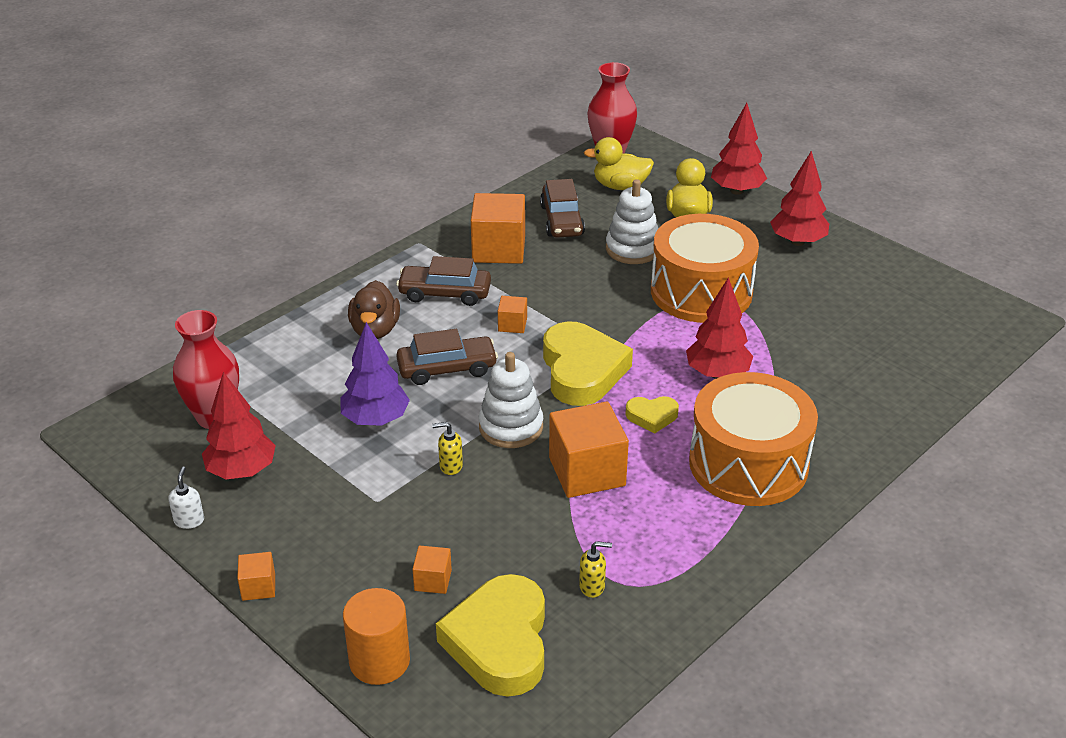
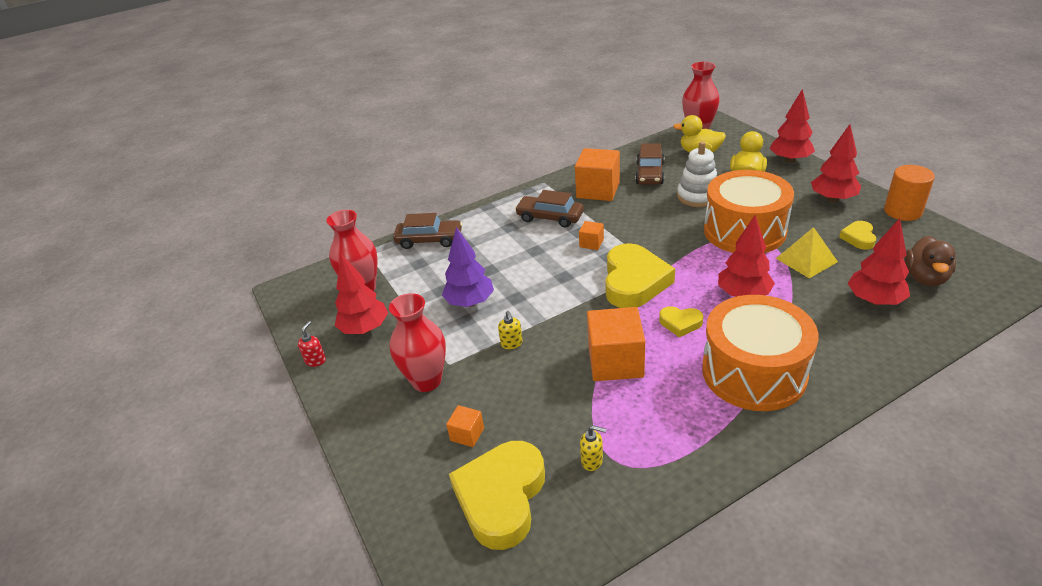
camera: 20 degrees right, 0 degrees up
(189, 520) = (316, 360): white soap dispenser -> red soap dispenser
(258, 587) = (340, 419): orange cube -> none
(355, 525) = (426, 381): none -> red vase
(375, 330) = (493, 239): brown duck -> brown duck (925, 278)
(379, 661) = (403, 496): orange cylinder -> orange cylinder (902, 211)
(447, 369) = (533, 270): brown car -> brown car (429, 240)
(450, 466) = (511, 344): yellow soap dispenser -> yellow soap dispenser turned 120 degrees counterclockwise
(511, 427) = (566, 319): white stacking toy -> none
(781, 323) = (806, 260): none -> yellow pyramid
(835, 290) = (858, 238): none -> yellow heart
(863, 365) = (874, 300): none -> red tree

